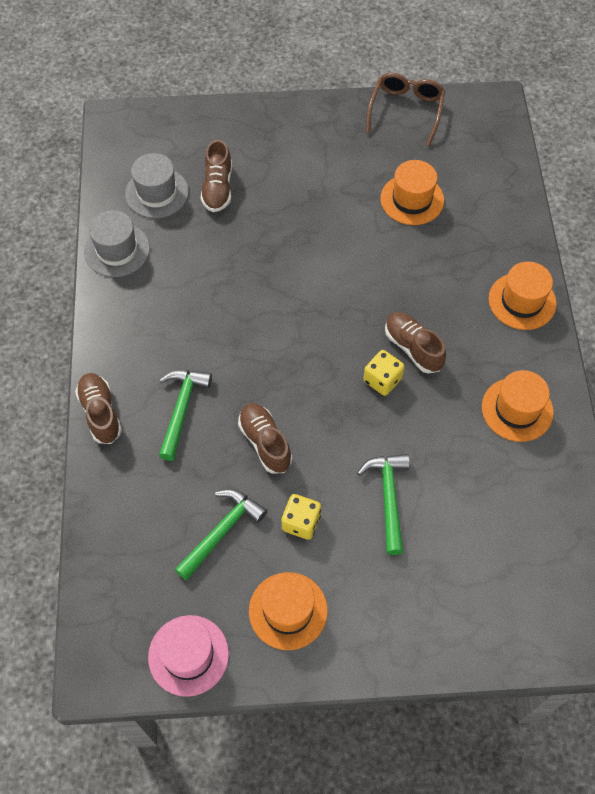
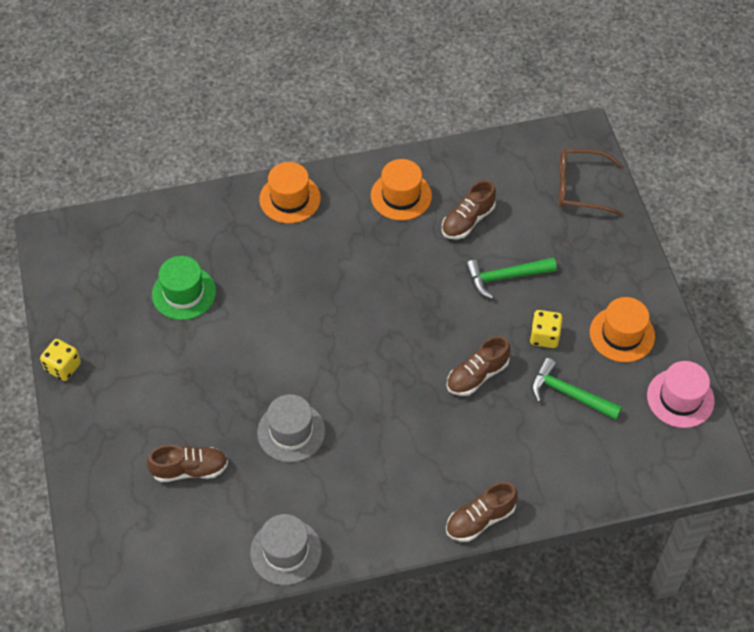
camera: 100 degrees left, 5 degrees down
(157, 193) = (203, 529): grey hat -> grey hat (291, 432)
(182, 409) = (459, 450): green hammer -> none
(382, 380) = (393, 294): yellow dice -> yellow dice (63, 367)
(405, 111) = (66, 310): brown glasses -> brown glasses (581, 187)
(412, 199) = (184, 293): orange hat -> green hat
(413, 348) = (355, 275): brown shoe -> brown shoe (467, 220)

